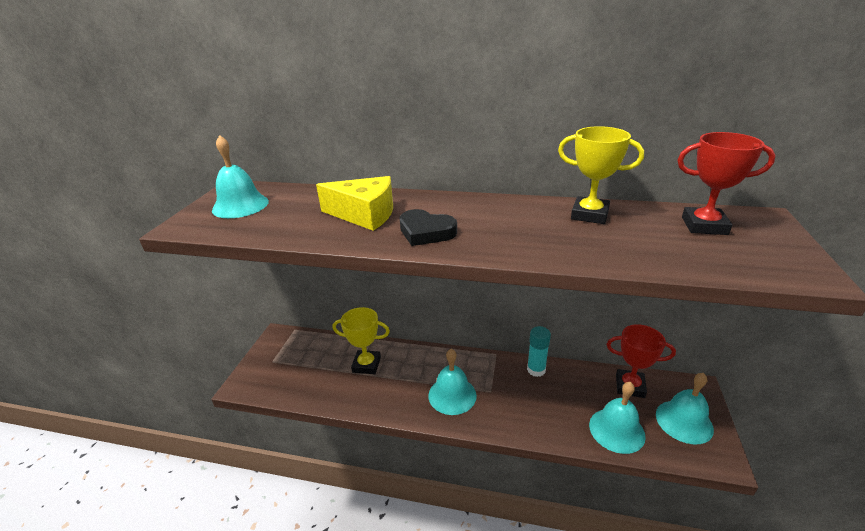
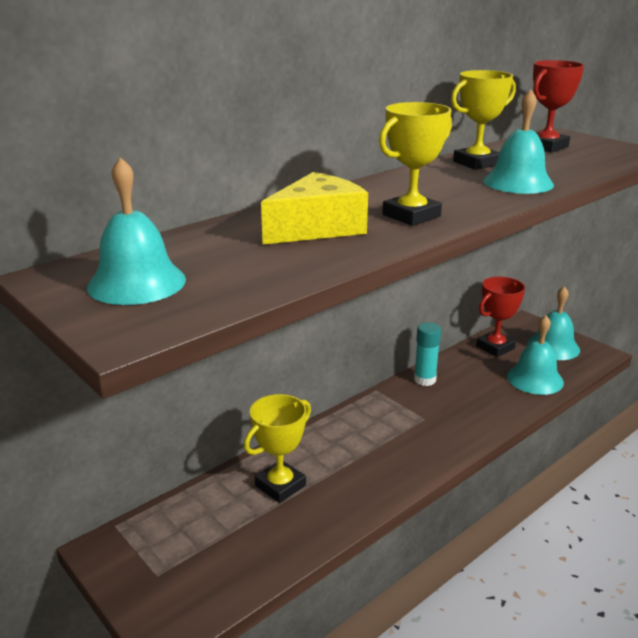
camera: 55 degrees left, 5 degrees down
(426, 232) = (411, 215): black heart -> yellow trophy
(452, 395) = (402, 444): turquoise bell -> turquoise bell (518, 182)

